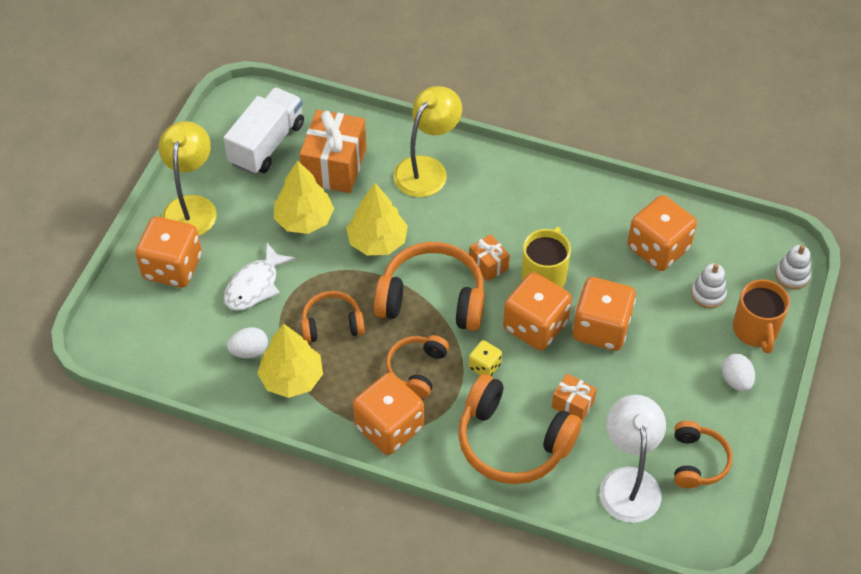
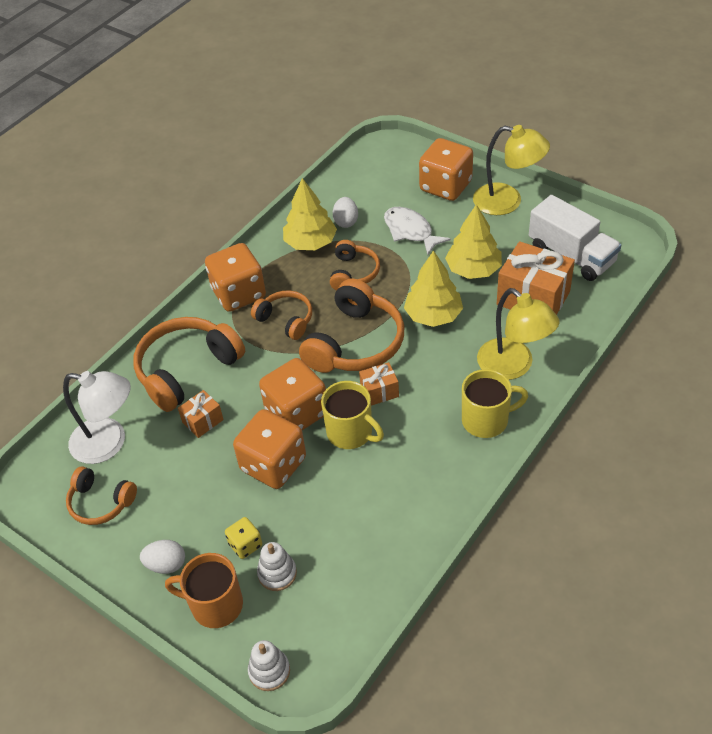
camera: 110 degrees right, 5 degrees down
(484, 366) = (269, 366): yellow dice -> yellow dice (245, 545)
(496, 179) = (486, 420): none -> yellow mug
(658, 248) = (352, 543): orange dice -> none

